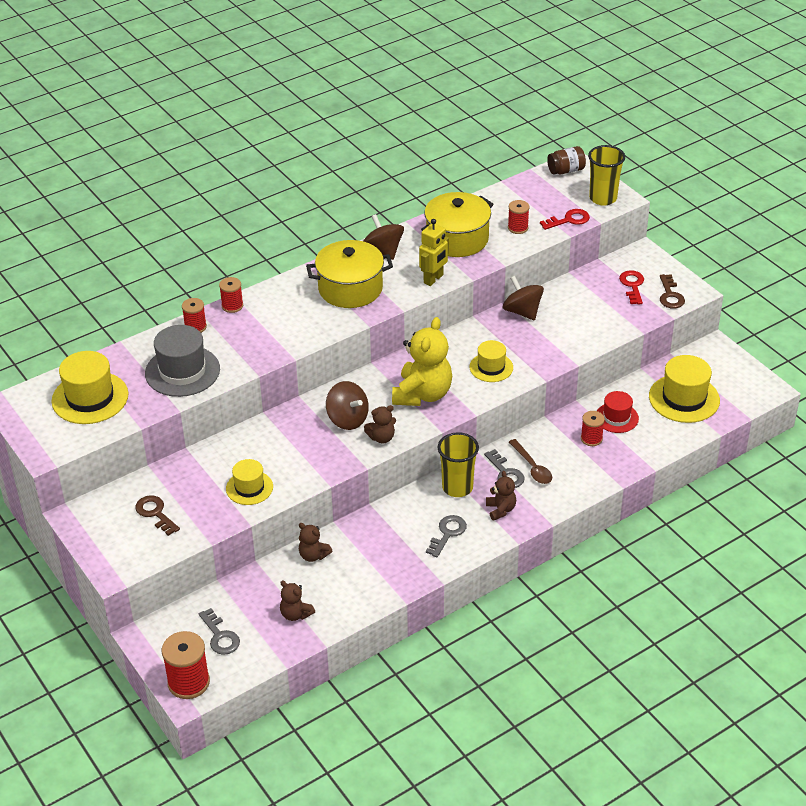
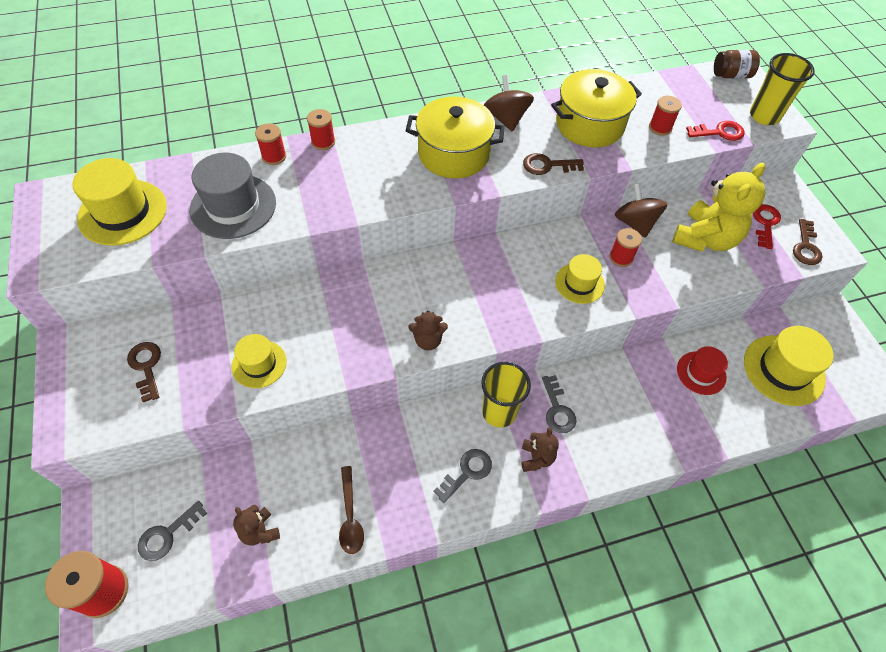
camera: 15 degrees right, 15 degrees up
(220, 636) = (167, 535): grey key -> grey key turned 60 degrees clockwise
(313, 555) = (313, 454): brown teddy bear -> none
(347, 419) = (401, 305): brown spinning top -> none
(422, 394) = (493, 297): yellow teddy bear -> yellow teddy bear (705, 239)
(433, 279) = (547, 165): yellow robot -> brown key
(532, 467) = (589, 411): brown spoon -> brown spoon (350, 517)
(591, 439) = (665, 392): red spool -> red spool (621, 257)

